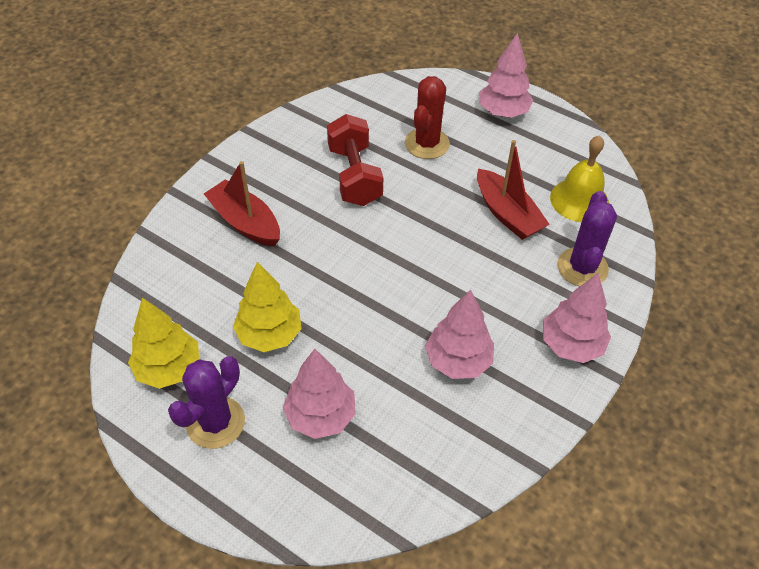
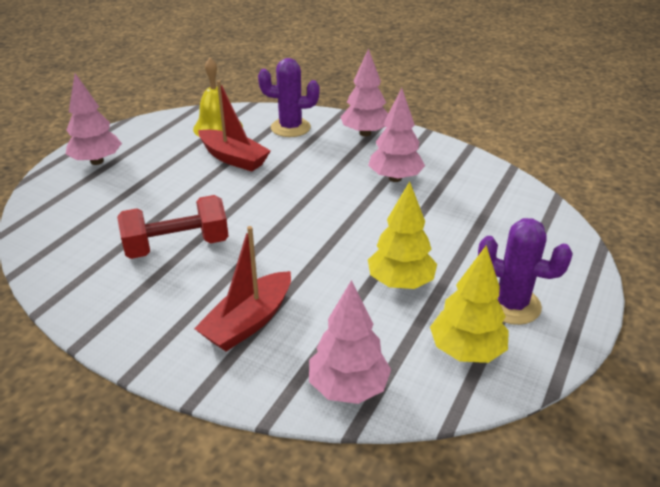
camera: 95 degrees left, 15 degrees down
(321, 416) = (474, 242): pink tree -> pink tree (348, 387)
(427, 144) = (134, 203): red cactus -> none
(507, 214) = (234, 158): red boat -> red boat turned 75 degrees clockwise

